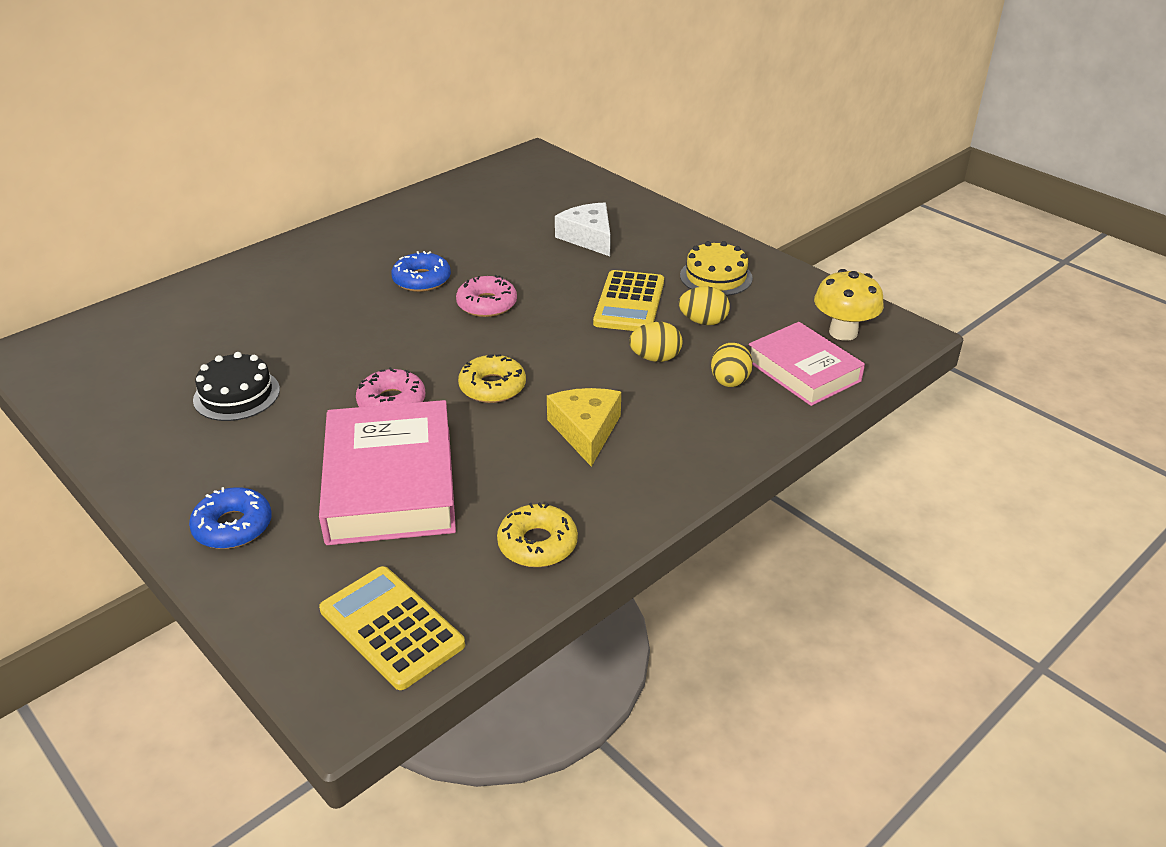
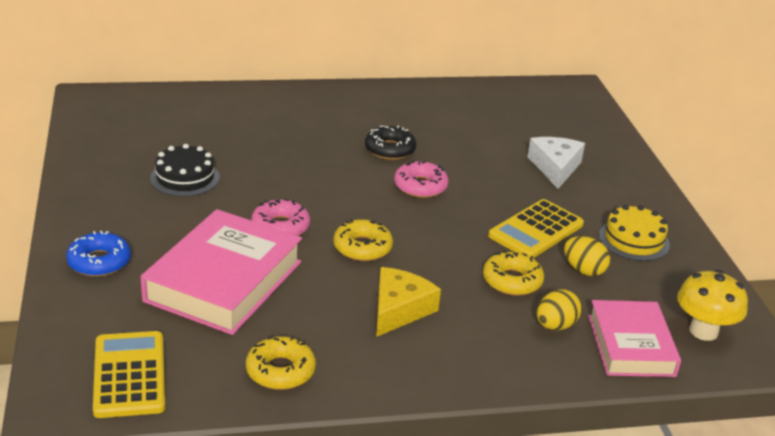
camera: 30 degrees right, 5 degrees down
(422, 280) = (390, 149): blue donut -> black donut
(655, 358) = (512, 281): yellow egg -> yellow donut

